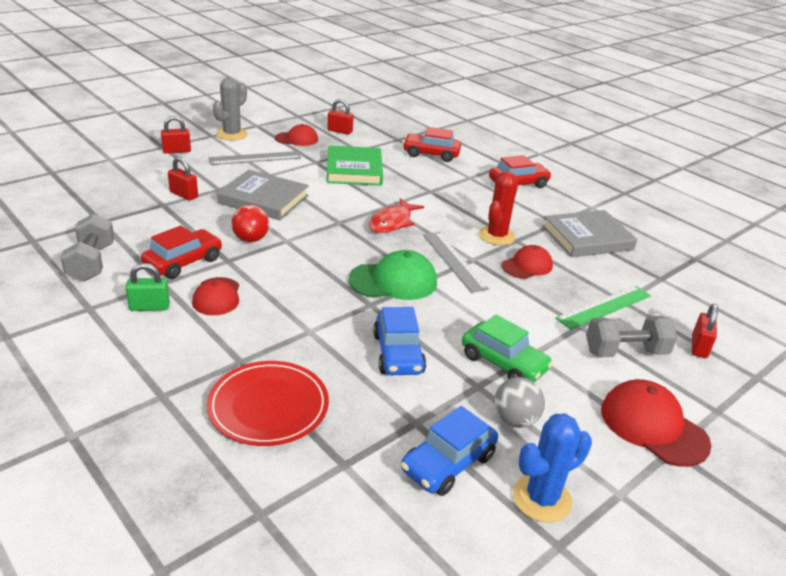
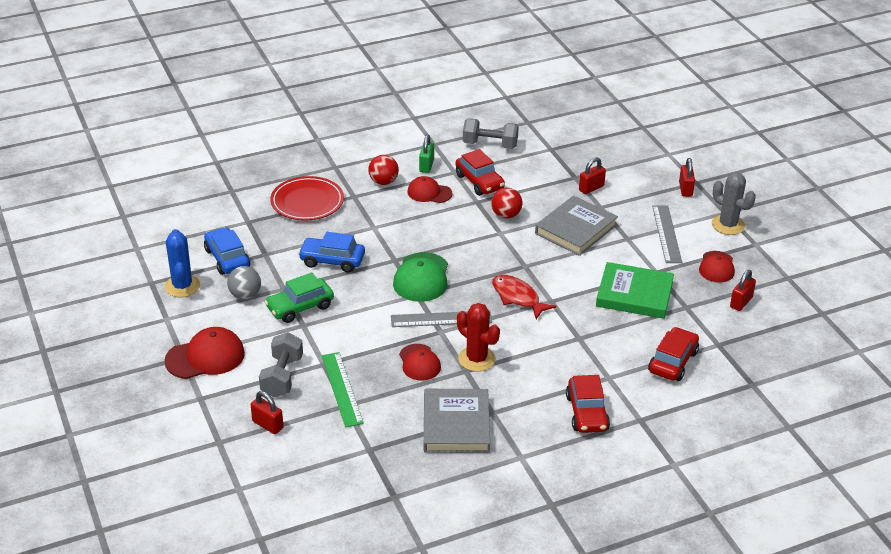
camera: 110 degrees right, 5 degrees up
(197, 339) = (383, 182): none -> red ball

